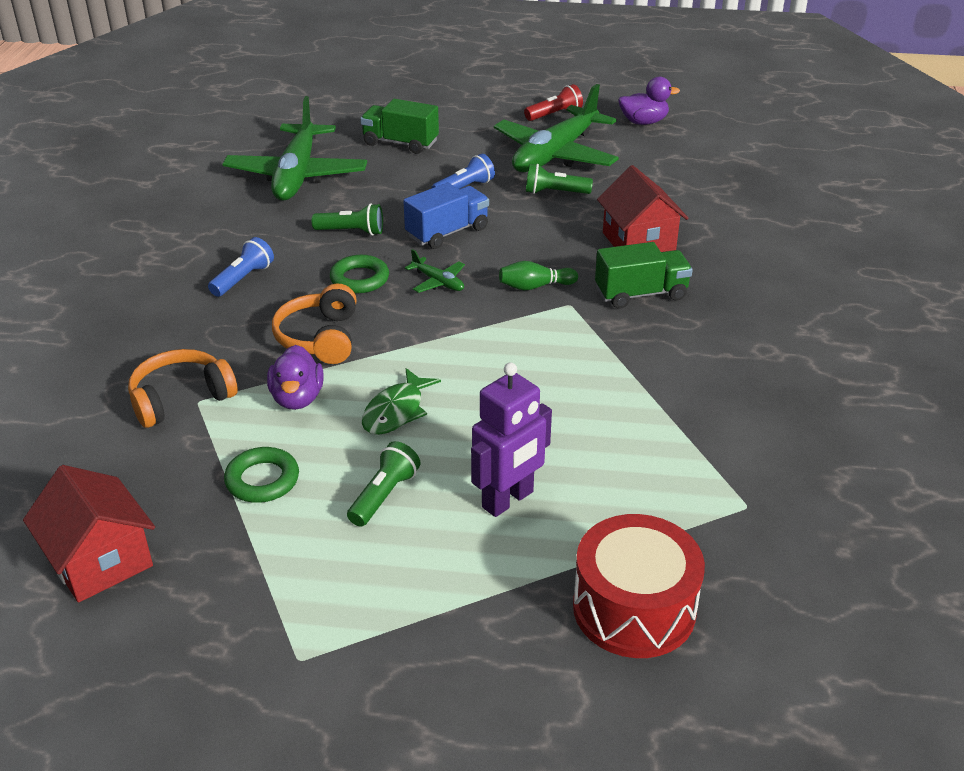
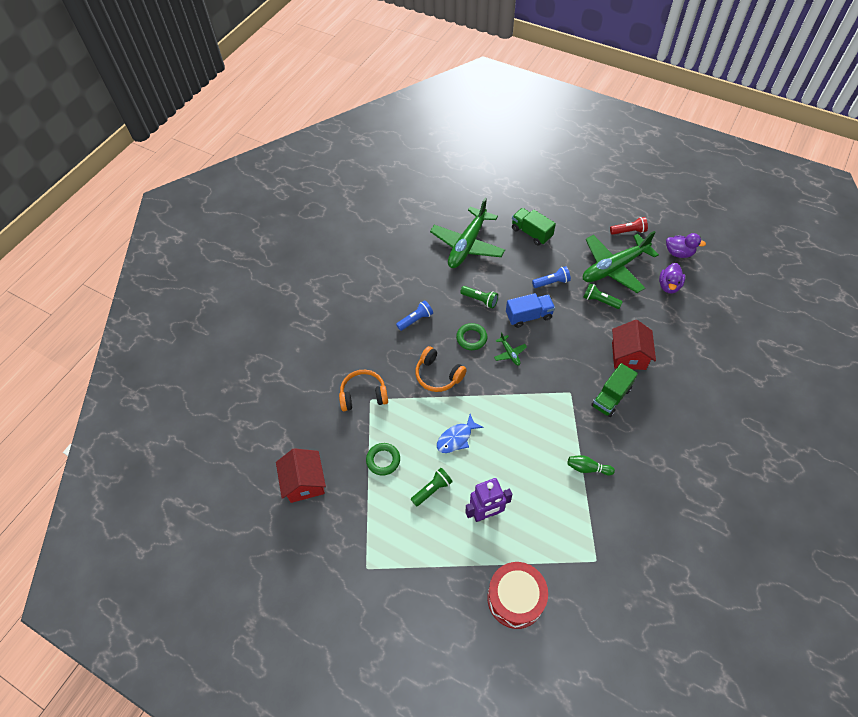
camera: 25 degrees right, 20 degrees up
(297, 398) = (414, 413): purple duck -> purple duck (669, 286)
(319, 338) = (438, 375): orange headphones -> orange headphones turned 75 degrees counterclockwise
(396, 411) = (456, 438): green fish -> blue fish
(535, 286) = (558, 373): green bowling pin -> green bowling pin (587, 468)
(641, 294) = (611, 397): green truck -> green truck turned 120 degrees clockwise

